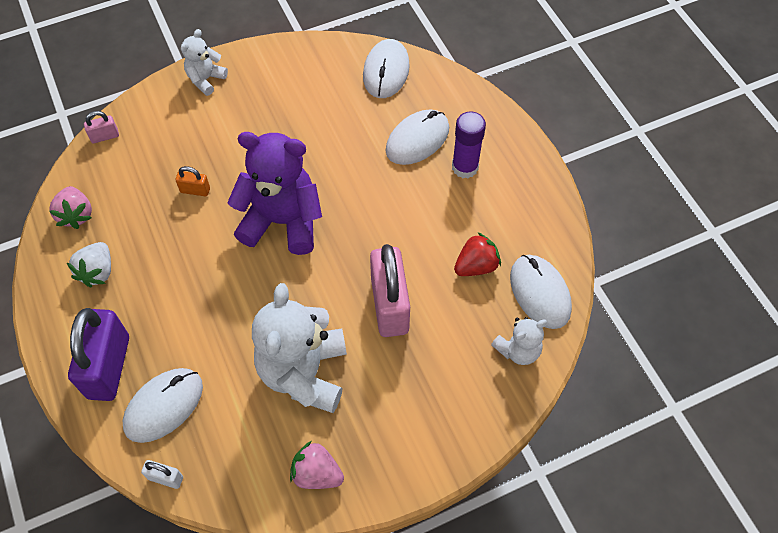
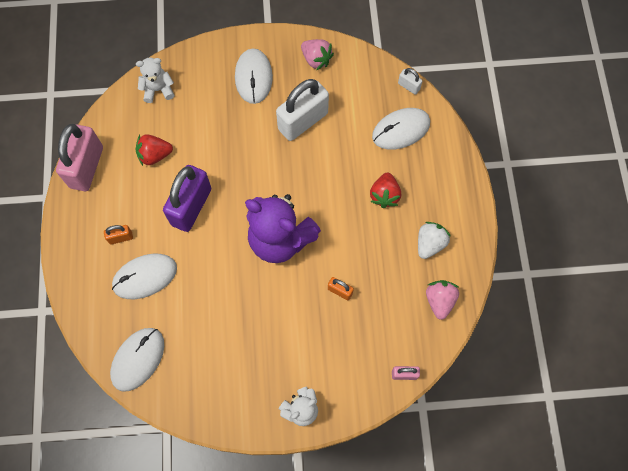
camera: 160 degrees left, 10 degrees up
(109, 367) = (433, 168): purple padlock -> purple padlock (191, 207)
(167, 311) = (384, 195): none -> red strawberry
(304, 372) = (303, 121): white teddy bear -> white padlock
(389, 305) = (228, 147): pink padlock -> pink padlock (86, 167)
(465, 167) = (121, 238): purple glue stick -> orange padlock
(539, 293) = (122, 122): white mouse -> white mouse (253, 77)

